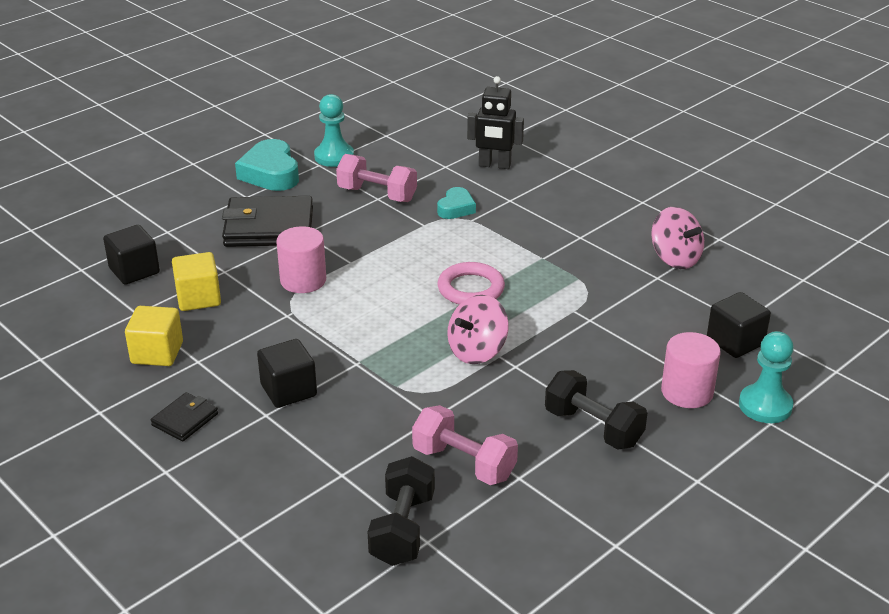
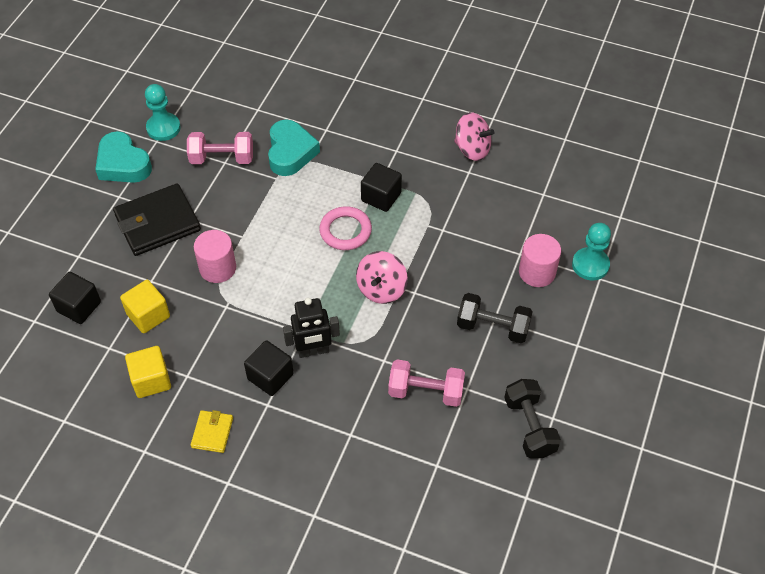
camera: 25 degrees left, 20 degrees up
(185, 419) = (212, 432): black wallet -> yellow wallet
(402, 529) = (416, 462): black dumbbell -> black dumbbell (529, 427)
(456, 208) = (290, 152): turquoise heart -> turquoise heart, size x1.70
(494, 165) = (295, 96): black robot -> black robot (313, 351)
(735, 342) = (547, 215): black cube -> black cube (381, 197)

